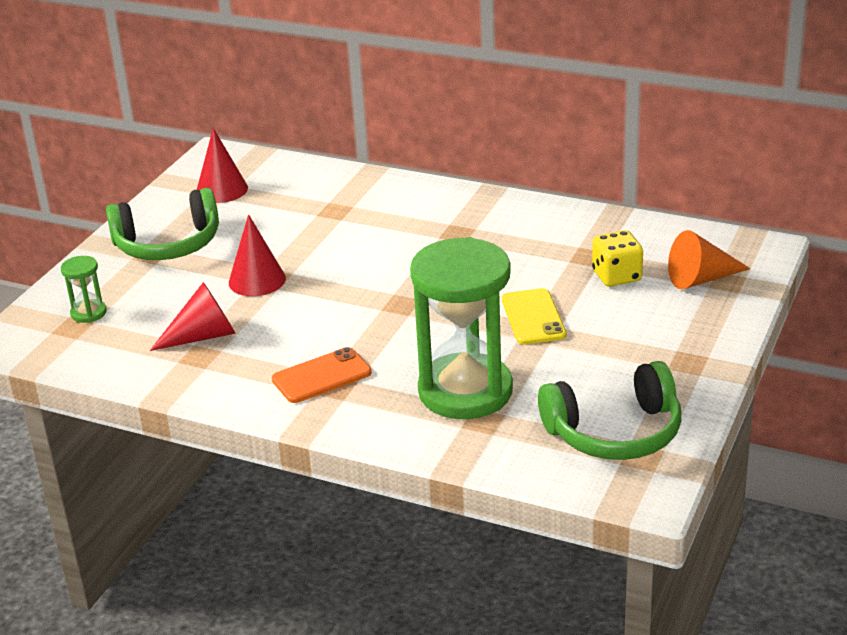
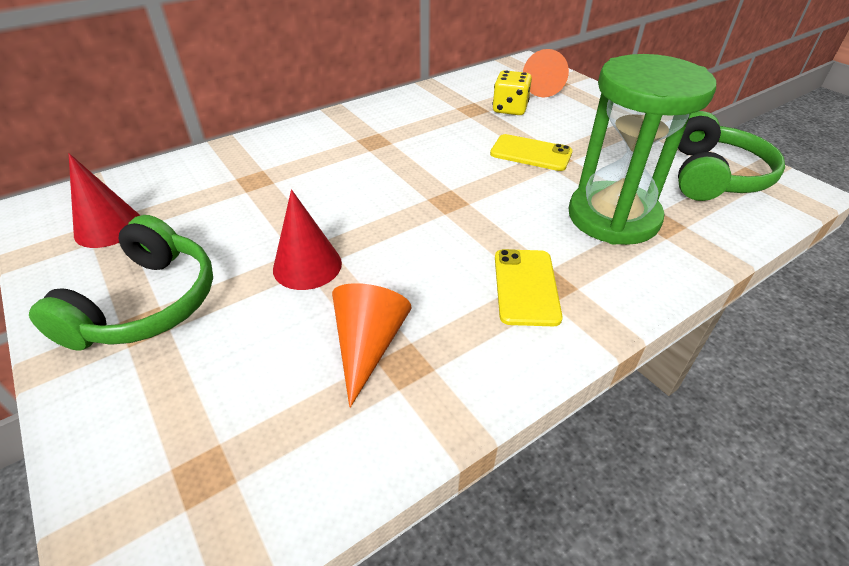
camera: 60 degrees left, 10 degrees up
(88, 313) = (192, 440): green hourglass -> none
(203, 336) = (368, 346): red cone -> orange cone
(322, 376) = (526, 287): orange phone -> yellow phone

